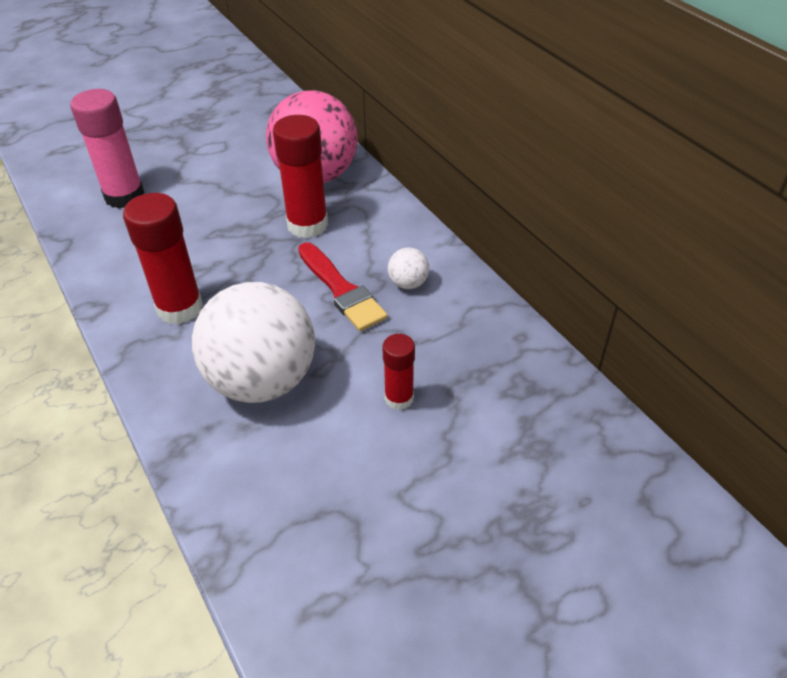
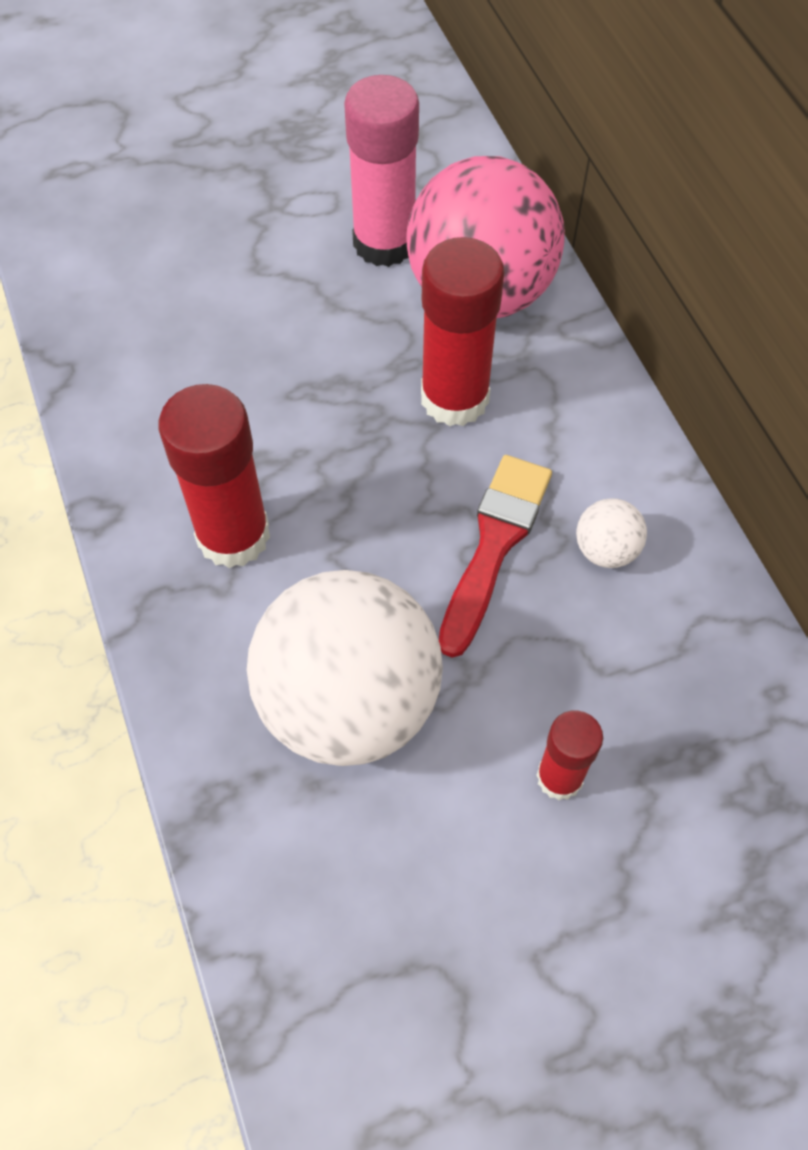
camera: 10 degrees right, 15 degrees up
(124, 196) = (163, 288): pink glue stick -> pink glue stick (384, 243)
(341, 290) = (494, 545): red brush -> red brush turned 135 degrees counterclockwise

